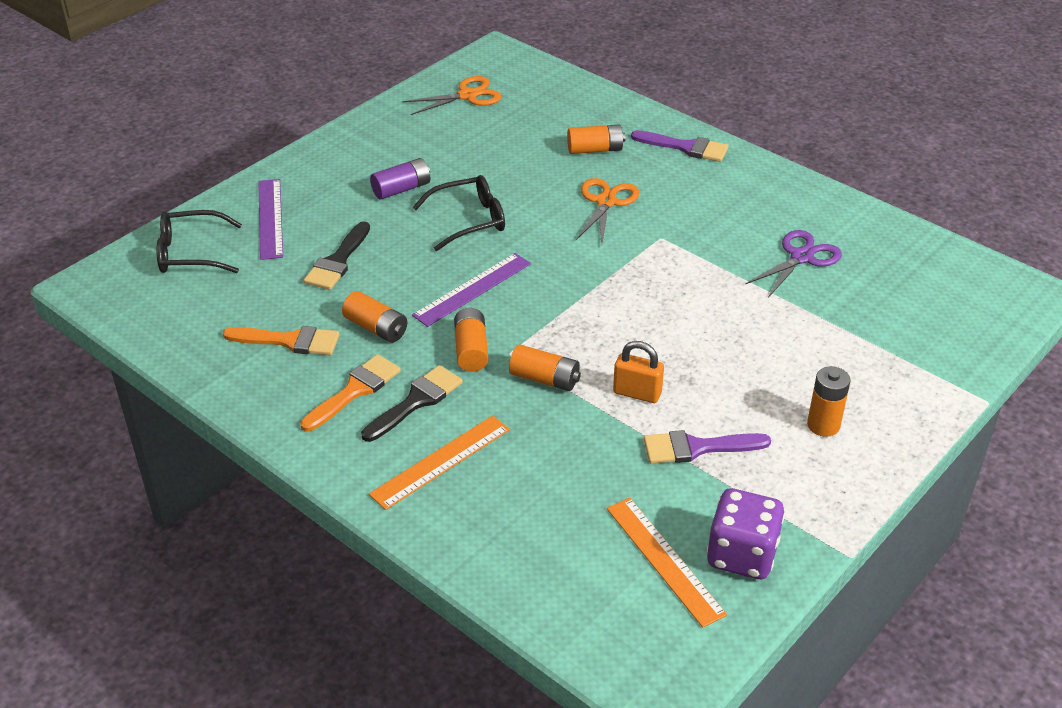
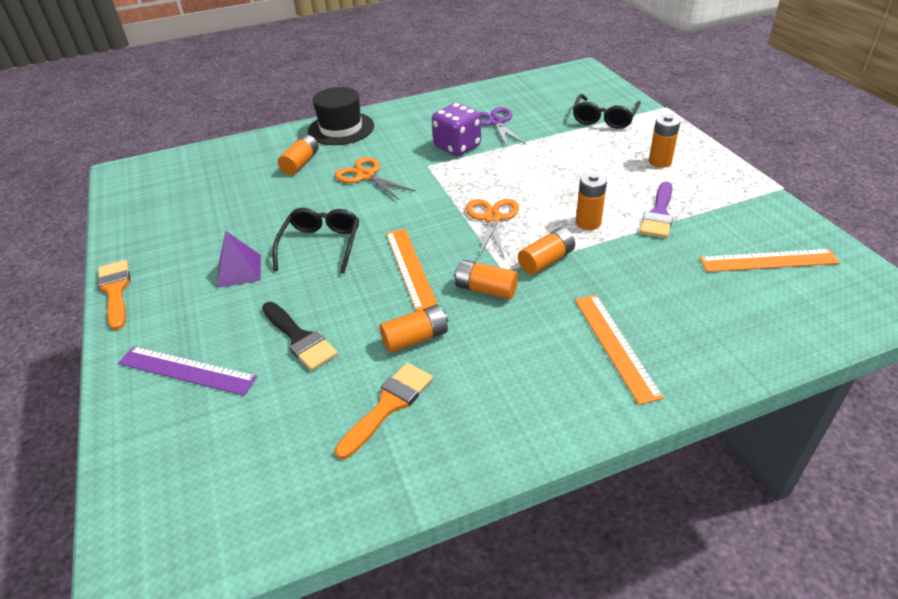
camera: 60 degrees left, 0 degrees up
(190, 253) = (176, 453): black glasses -> black glasses (604, 118)
(355, 391) = (492, 376): orange brush -> orange brush (115, 291)
(401, 189) = (239, 271): purple battery -> purple pyramid
(416, 401) = (531, 339): black brush -> none
(467, 96) = (158, 201): orange scissors -> orange scissors (492, 218)
(472, 289) = (410, 267): purple ruler -> orange ruler
(637, 393) = (588, 223): orange padlock -> orange battery
(686, 147) = (341, 128): purple brush -> black hat
(742, 555) = (771, 227): purple dice -> purple dice (457, 147)

